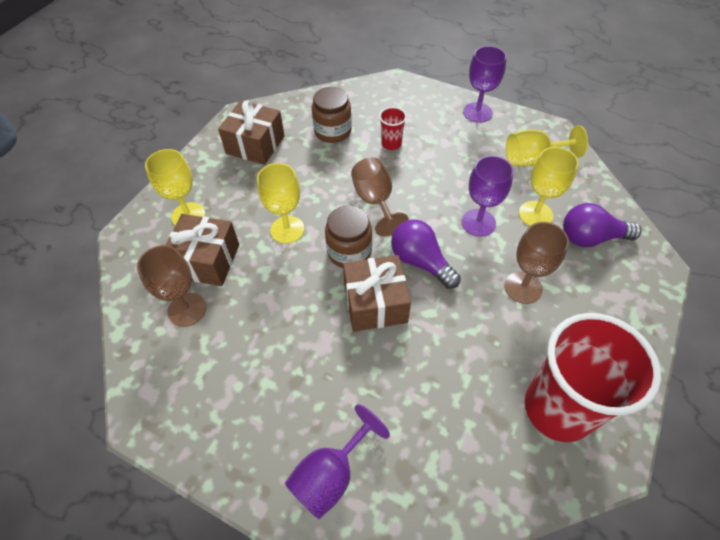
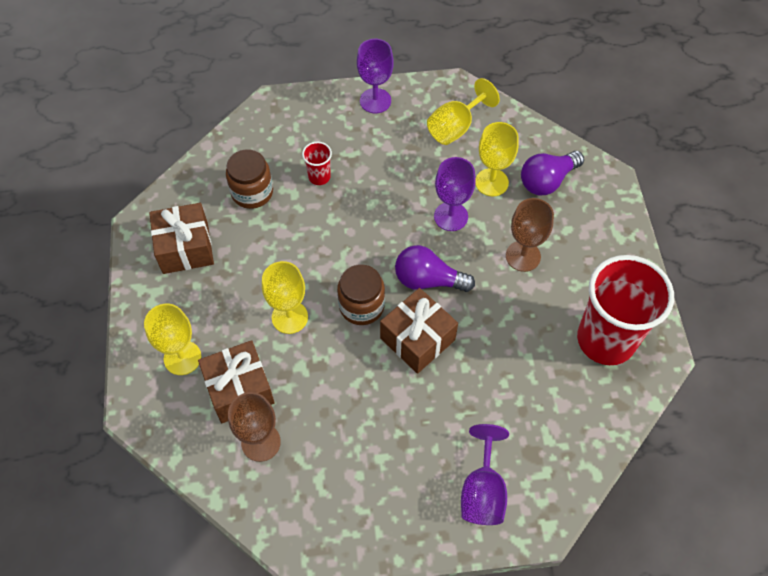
camera: 35 degrees left, 5 degrees up
(375, 201) = (348, 245): brown goblet -> none

